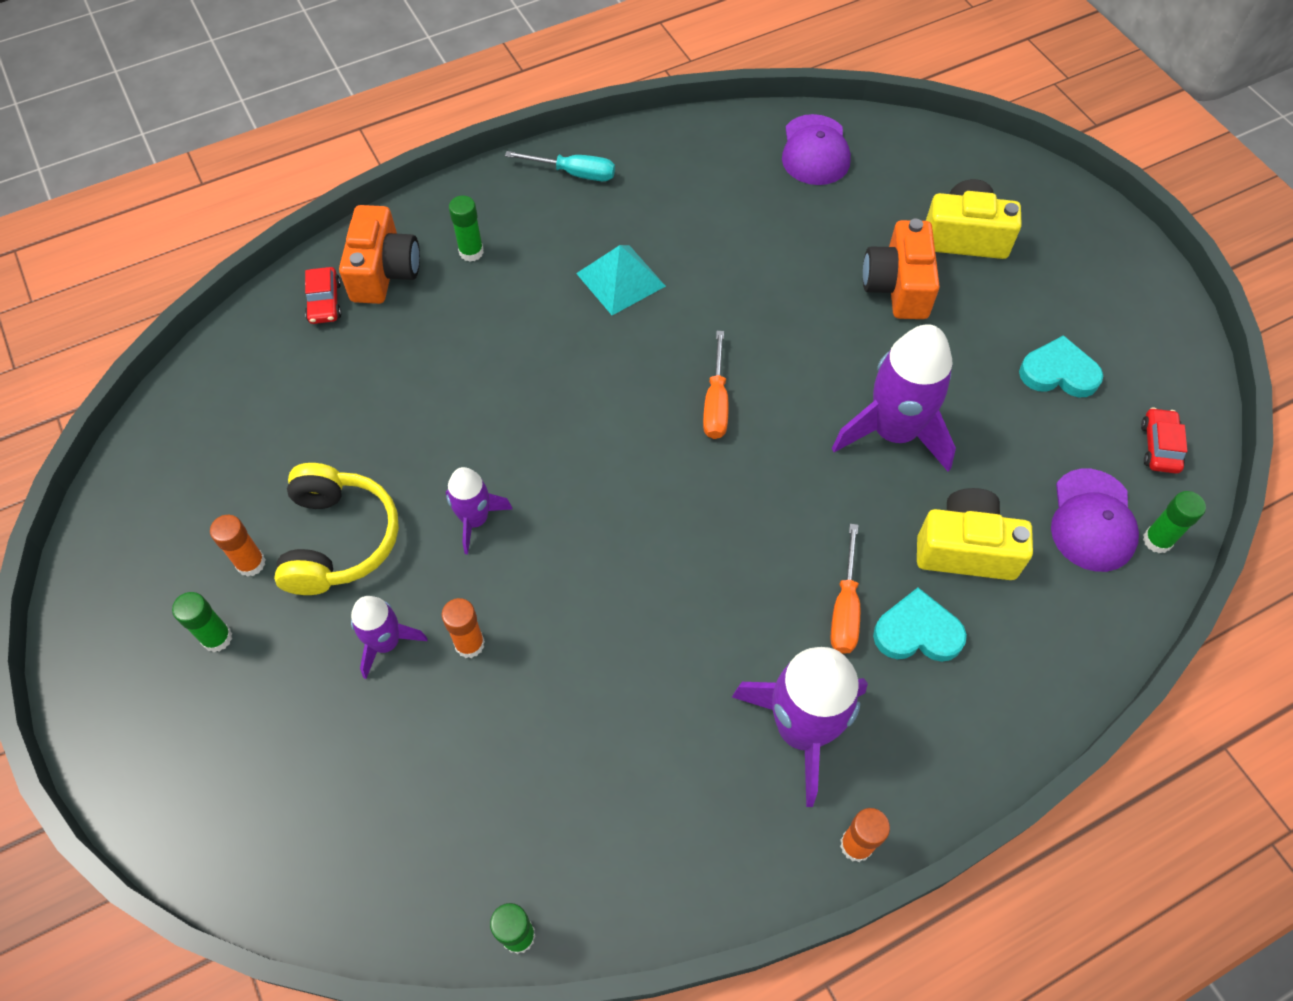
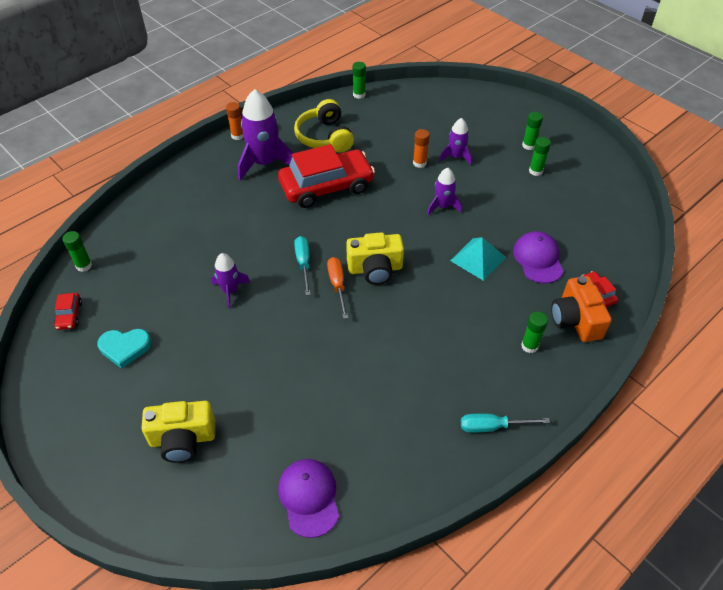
camera: 165 degrees right, 10 degrees down
(251, 563) = (535, 171): orange glue stick -> green glue stick
(338, 539) = (502, 186): yellow headphones -> yellow headphones (325, 137)
(621, 279) = (422, 349): turquoise pyramid -> turquoise pyramid (478, 259)
(682, 625) = (326, 187): none -> red car
(764, 455) = (303, 264): none -> turquoise screwdriver
(845, 607) = (250, 207): orange screwdriver -> none
(894, 432) = (230, 291): purple rocket -> purple rocket, size x0.55
(897, 286) = (232, 386): orange camera -> none
(917, 632) = (214, 204): turquoise heart -> none
(965, 549) = (189, 242): yellow camera -> yellow camera (375, 269)
(1092, 520) = (118, 268): purple cap -> purple cap (538, 259)

